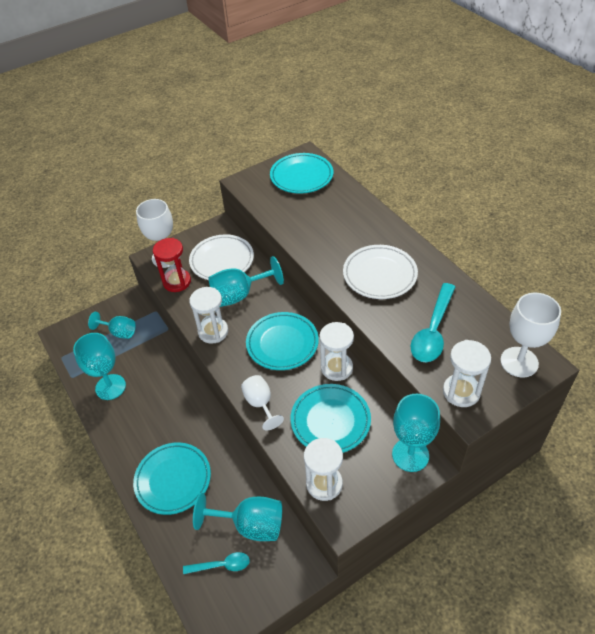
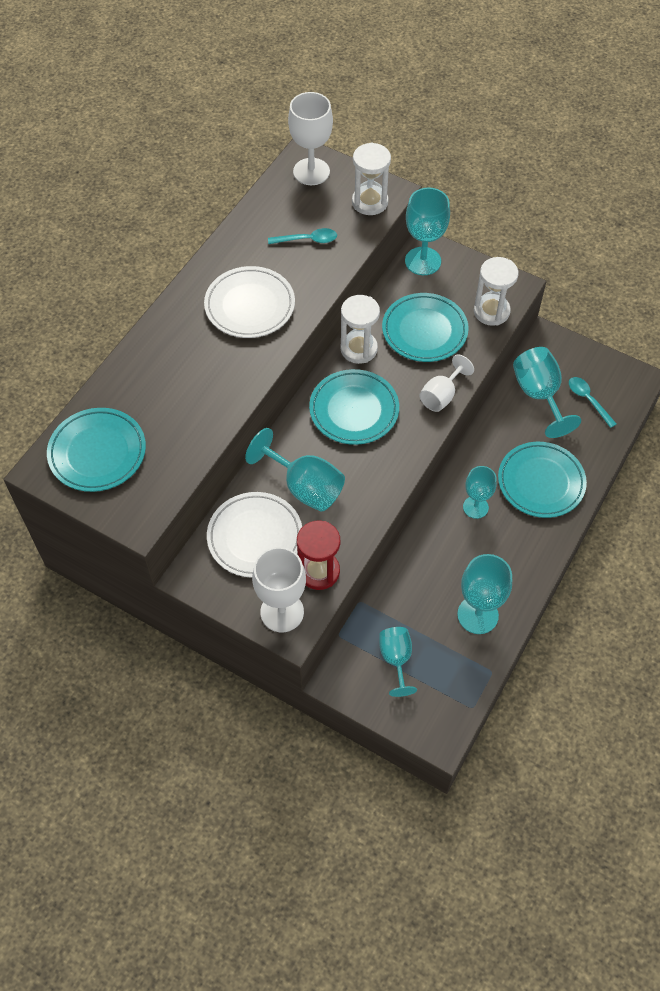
camera: 120 degrees left, 10 degrees up
(184, 424) = (475, 507): none -> turquoise goblet
(213, 332) = (375, 486): white hourglass -> none
(433, 331) = (307, 240): turquoise spoon -> turquoise spoon, size x0.57

